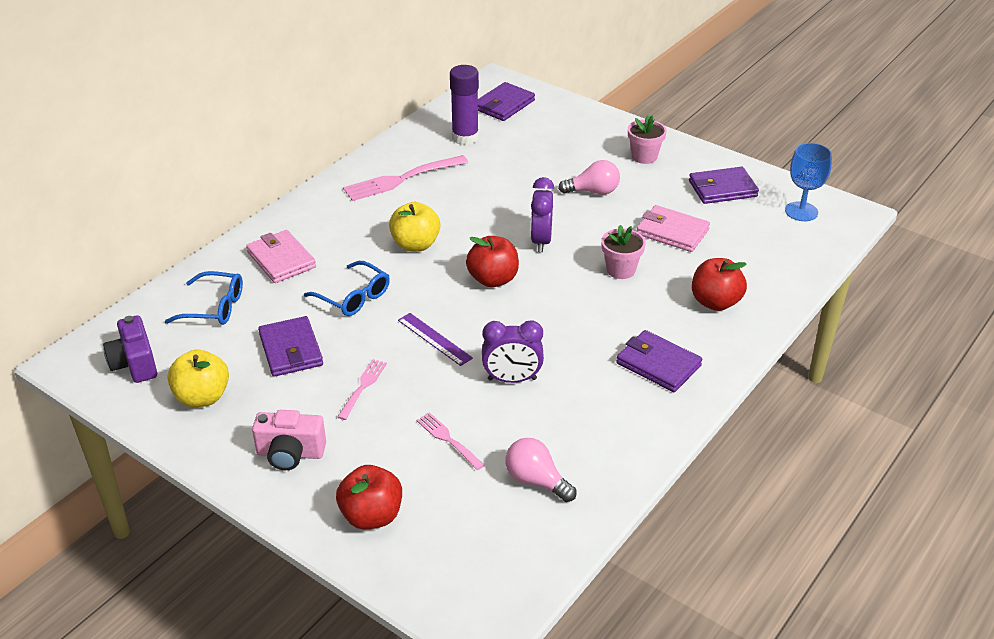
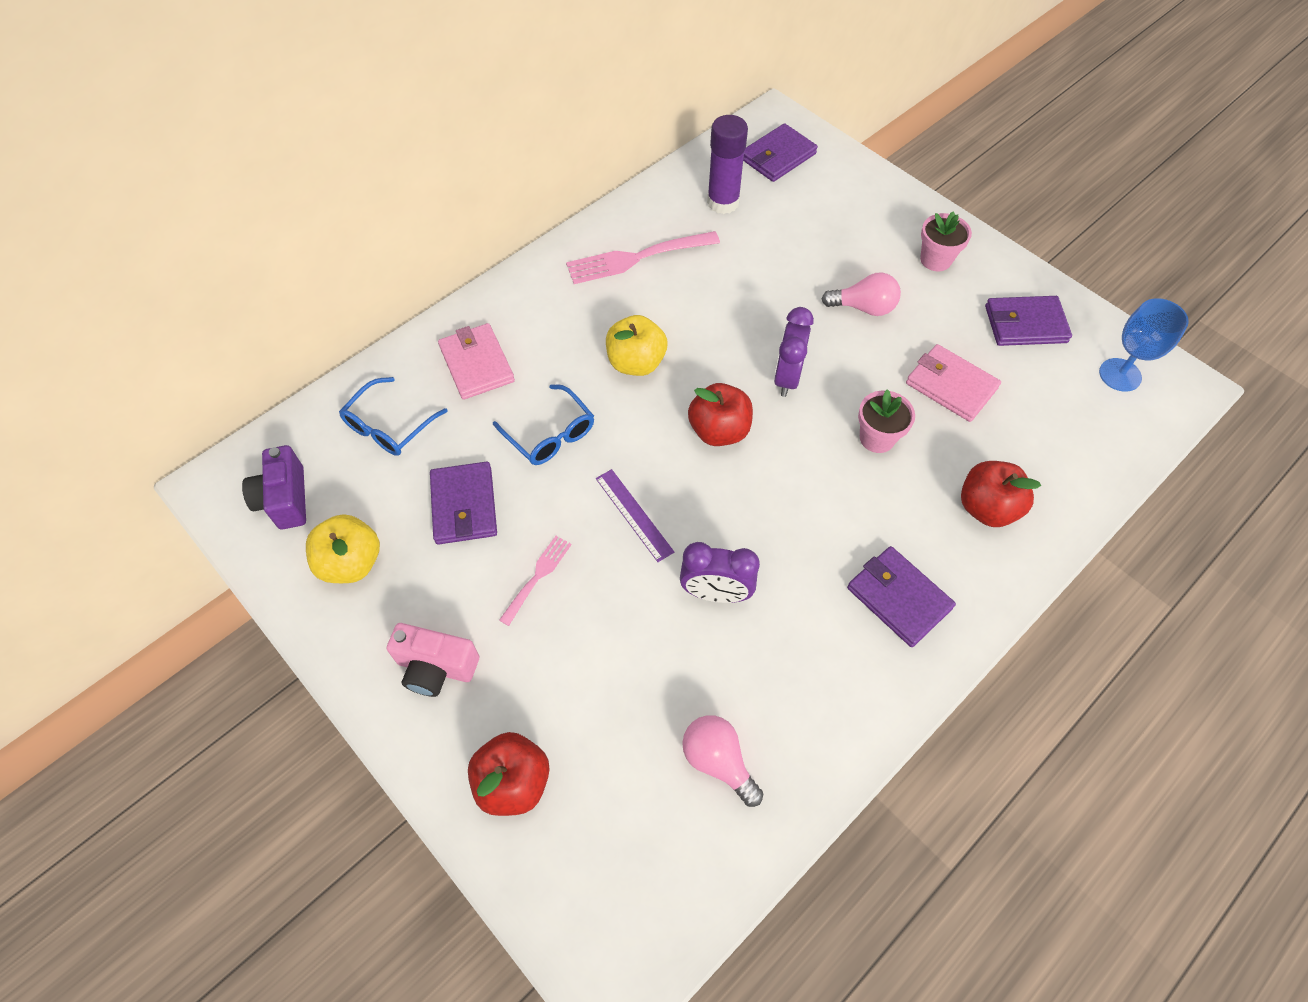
camera: 10 degrees right, 20 degrees up
(214, 307) = (389, 426): blue glasses -> blue glasses turned 105 degrees clockwise
(449, 440) = (624, 677): pink fork -> none

